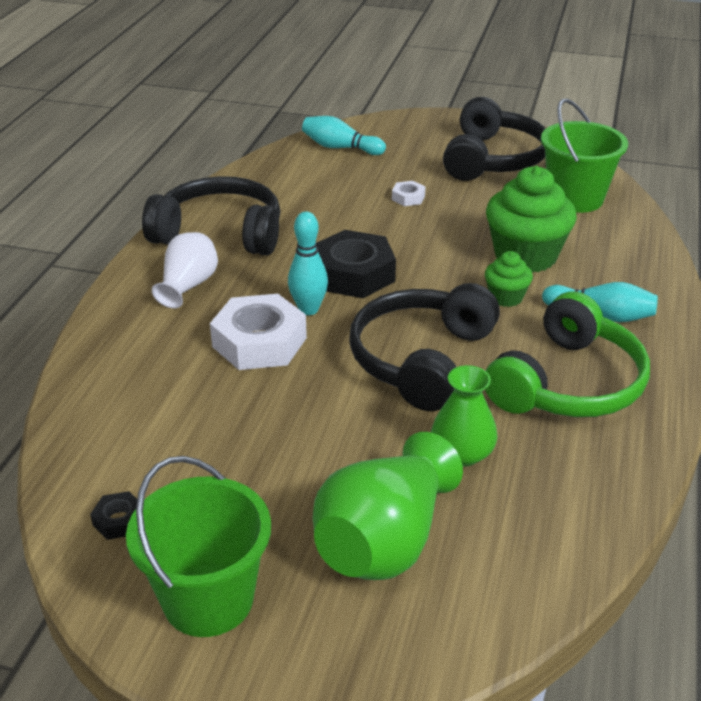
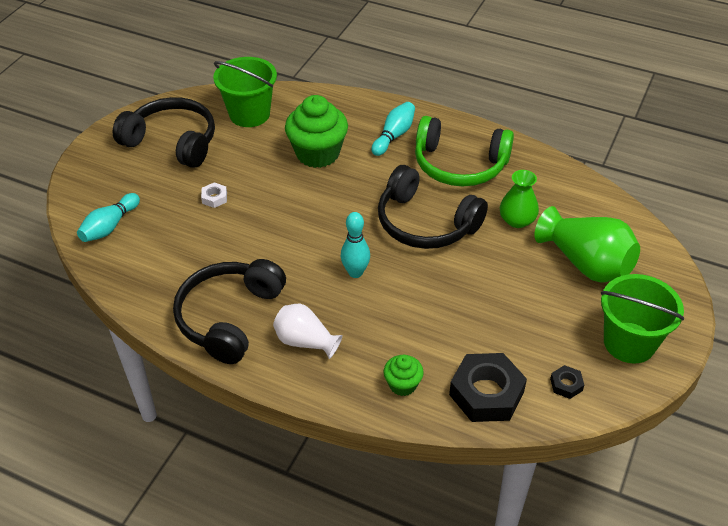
camera: 80 degrees left, 10 degrees up
(259, 342) = (390, 303): white nut -> none
(353, 274) = (315, 243): black nut -> black nut (486, 393)
(506, 297) = (364, 172): green cupcake -> green cupcake (402, 385)
(568, 383) = (459, 165): green headphones -> green headphones turned 150 degrees clockwise

